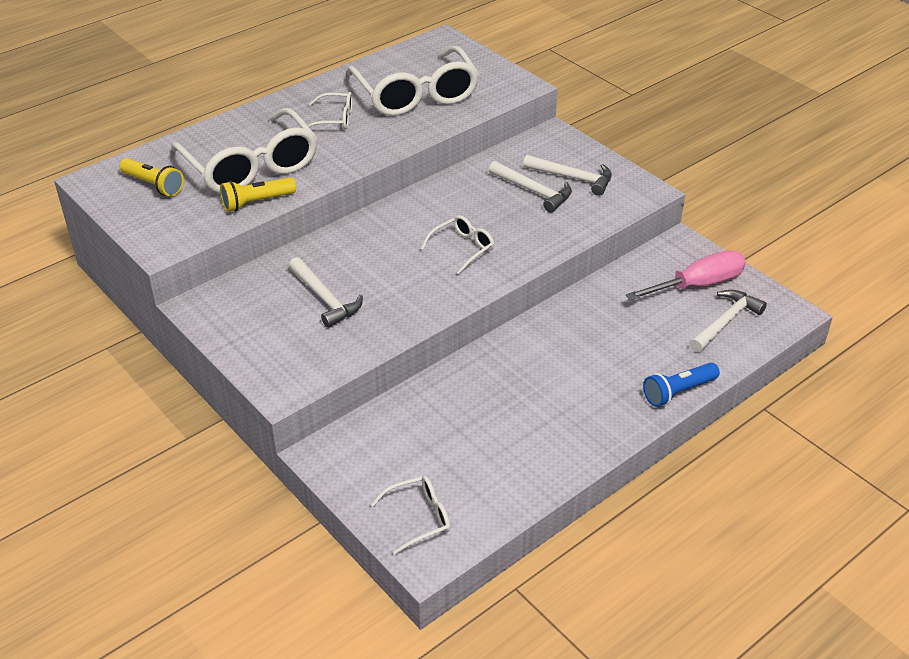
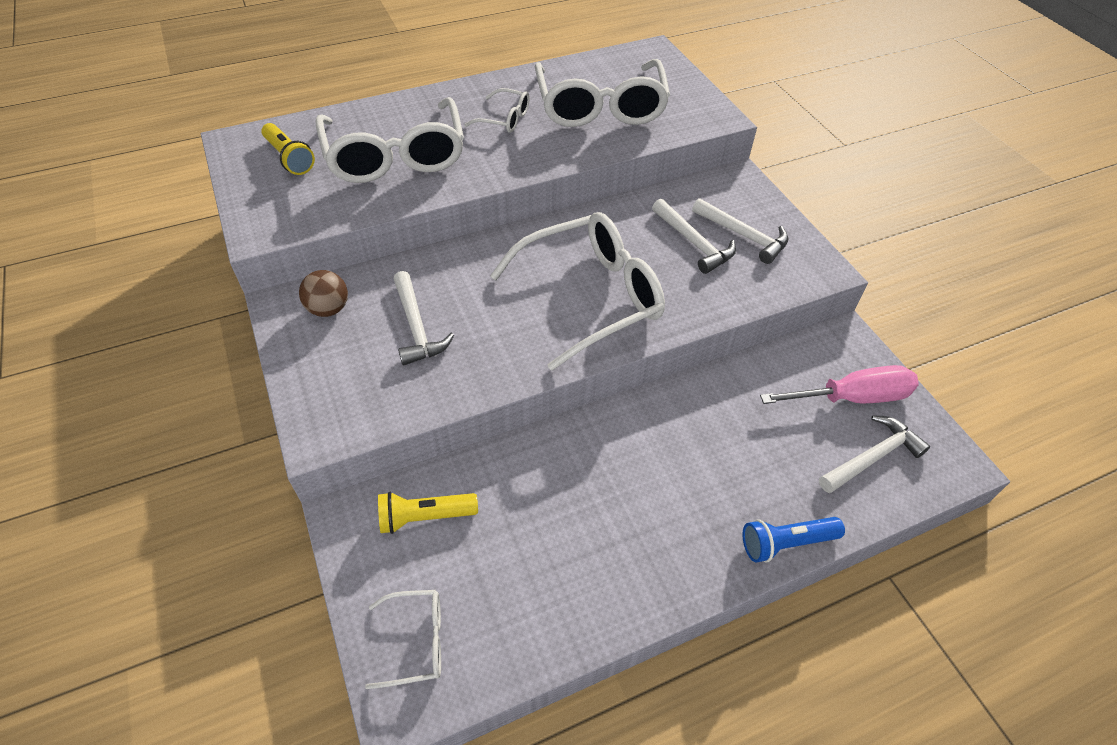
camera: 15 degrees right, 10 degrees up
(240, 301) = (329, 309): none -> brown ball
(256, 202) = (380, 199): yellow flashlight -> yellow flashlight (425, 516)
(462, 248) = (589, 297): white glasses -> white glasses, size x2.17

